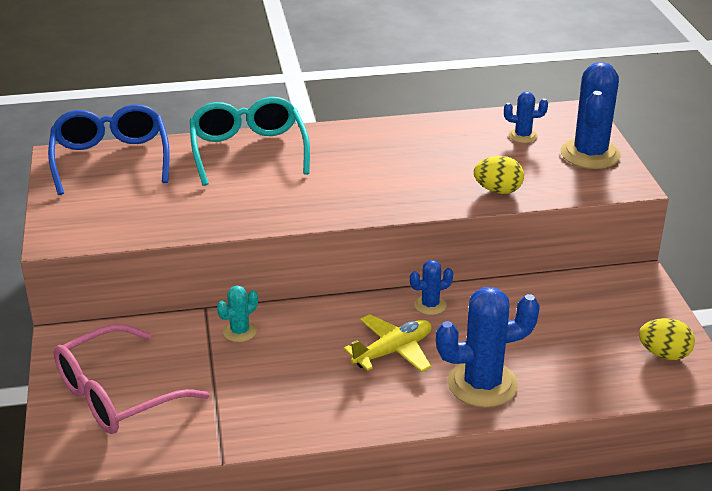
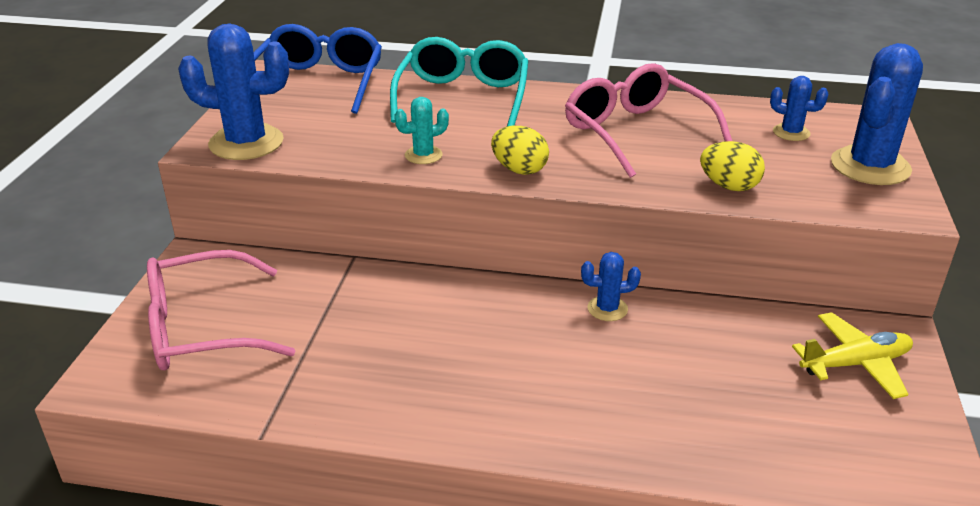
camera: 20 degrees right, 0 degrees up
(240, 332) = (373, 290): turquoise cactus -> turquoise cactus (423, 155)
(393, 351) = (534, 353): yellow plane -> yellow plane (855, 364)
(406, 157) = (635, 132): none -> pink glasses
(482, 384) = (625, 421): blue cactus -> blue cactus (246, 143)
(664, 354) = (895, 443): yellow egg -> yellow egg (519, 170)

